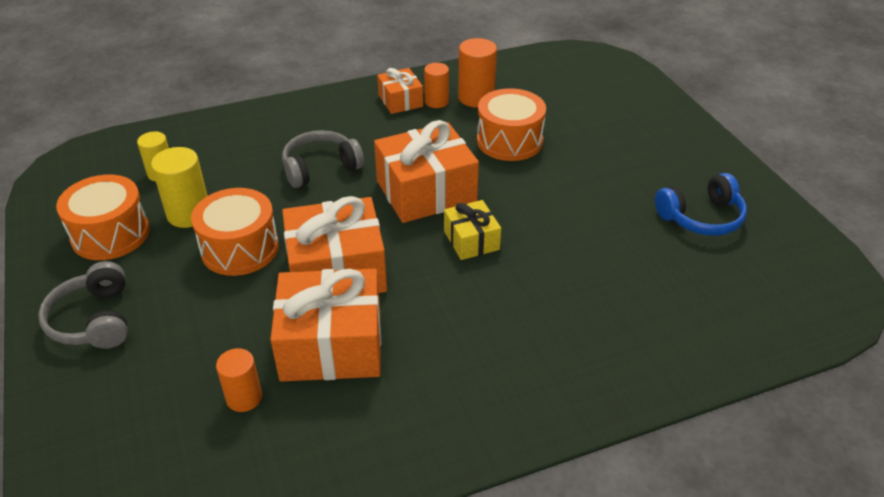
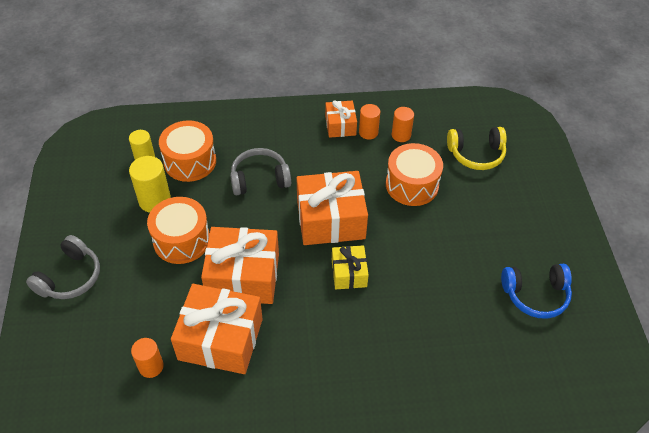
camera: 15 degrees right, 10 degrees up
(93, 320) = (70, 277): grey headphones -> grey headphones turned 150 degrees counterclockwise
(110, 234) = (97, 206): orange drum -> orange drum (190, 161)
(476, 98) = (401, 135): orange cylinder -> orange cylinder, size x0.66
(570, 101) = (476, 154): none -> yellow headphones

